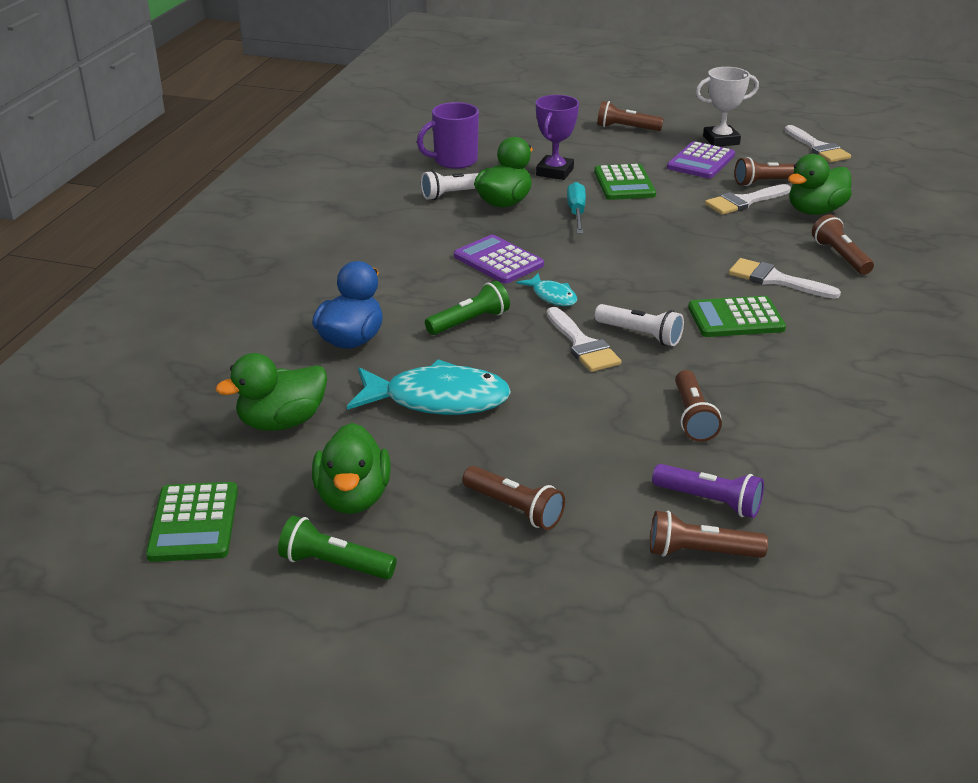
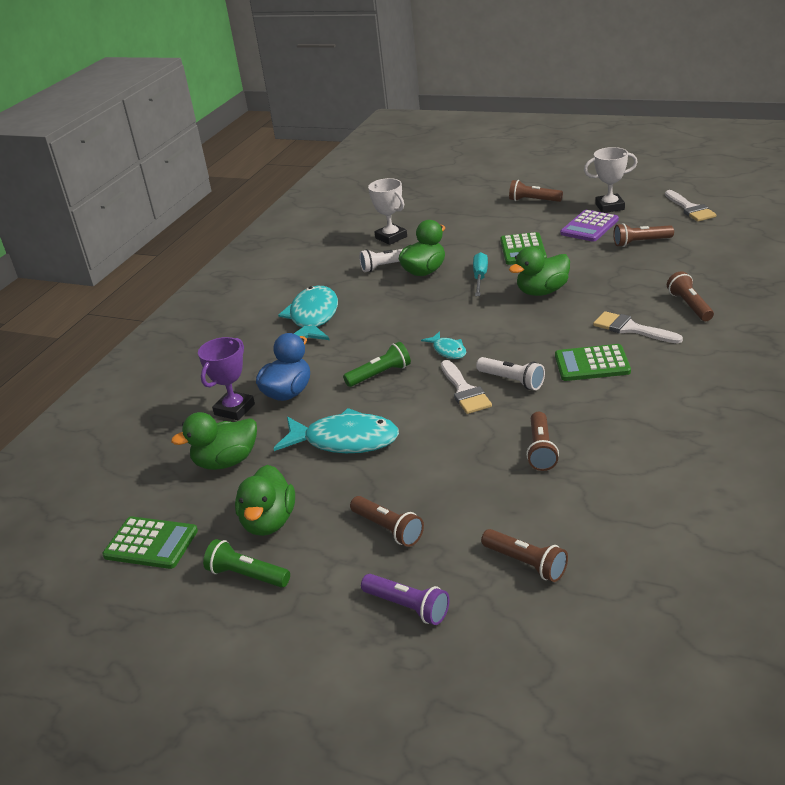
camera: 10 degrees right, 0 degrees up
(194, 523) = (151, 543): green calculator -> green calculator turned 75 degrees counterclockwise
(369, 250) = (313, 317): none -> turquoise fish
(454, 161) = (391, 237): purple mug -> white trophy
(498, 261) = (411, 322): purple calculator -> none
(554, 172) = (469, 242): purple trophy -> purple trophy (234, 409)
(700, 552) = (526, 563): brown flashlight -> brown flashlight turned 150 degrees counterclockwise
(709, 501) = (541, 521): purple flashlight -> purple flashlight (408, 607)
(744, 202) = (618, 261): white brush -> none
(815, 211) = (676, 266): green duck -> green duck (542, 291)

